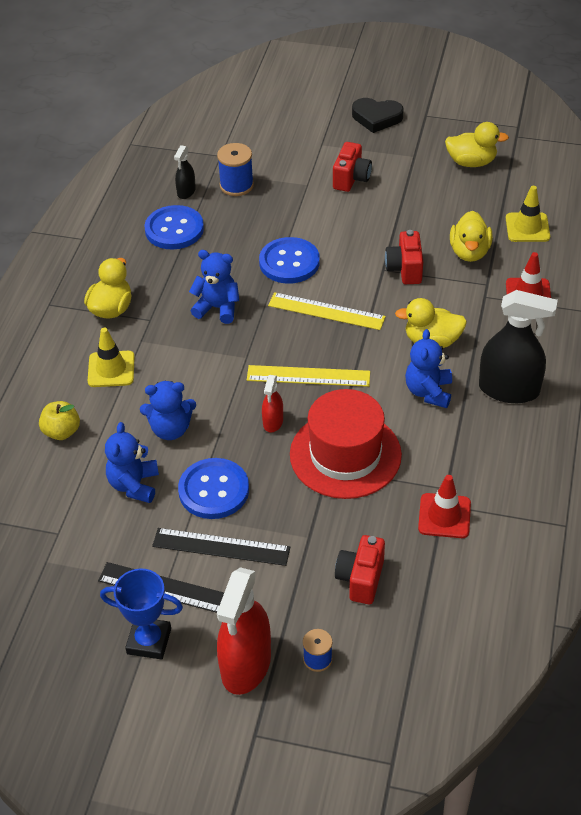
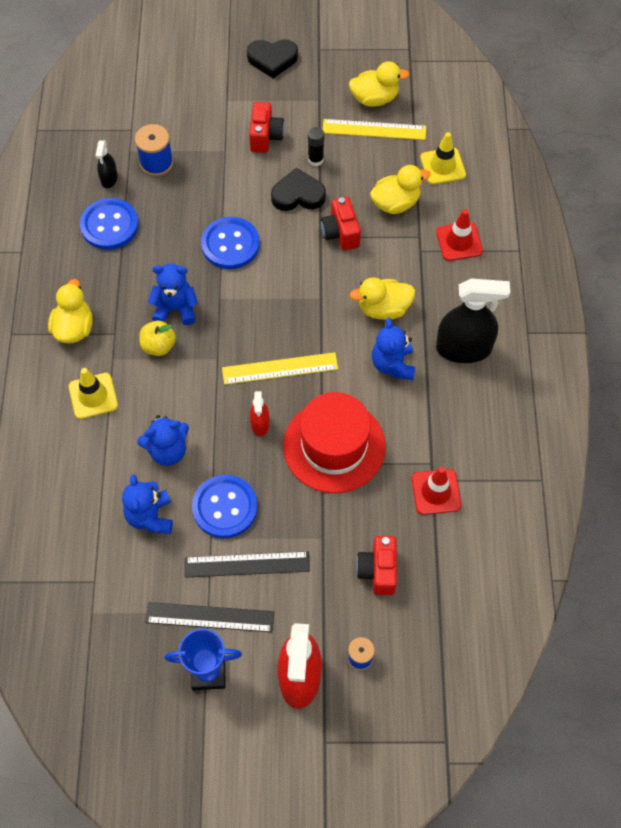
camera: 15 degrees left, 15 degrees up
(62, 432) = (66, 473): yellow apple -> yellow apple (158, 346)
(326, 311) = (279, 294): yellow ruler -> yellow ruler (374, 129)
(370, 231) = (298, 195): none -> black heart
(396, 204) = (315, 160): none -> black glue stick
(469, 252) = (395, 203): yellow duck -> yellow duck turned 105 degrees counterclockwise

